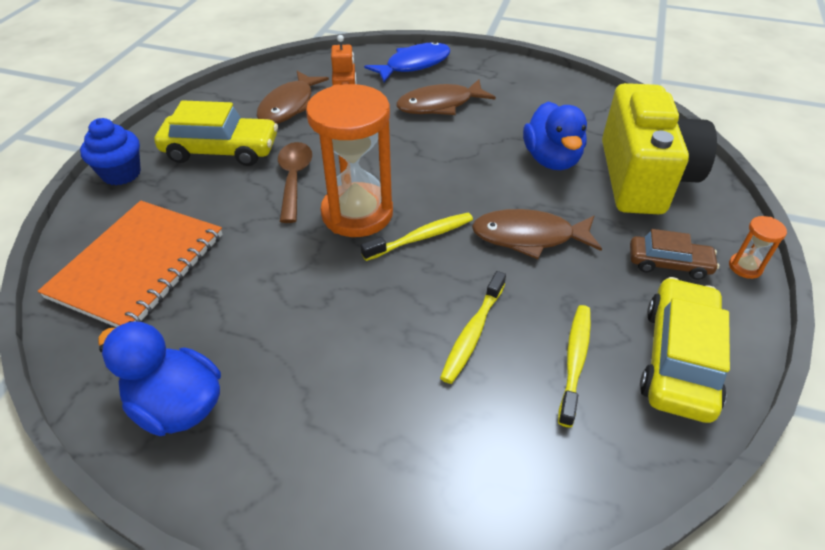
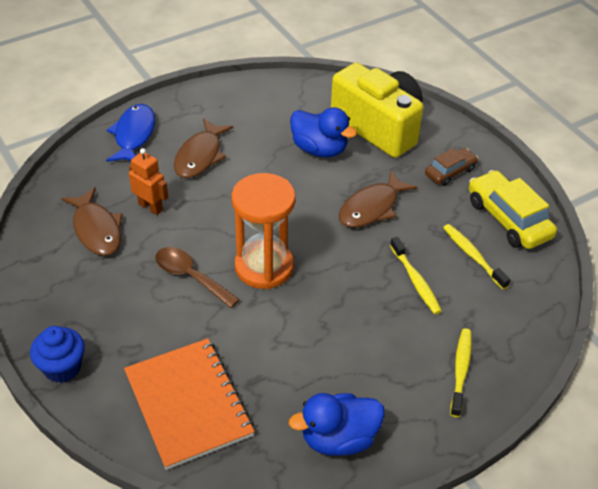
camera: 50 degrees left, 0 degrees up
(221, 150) = (105, 297): yellow car -> none
(421, 237) = (320, 252): yellow toothbrush -> yellow toothbrush (461, 371)
(745, 267) = (481, 148): orange hourglass -> none

